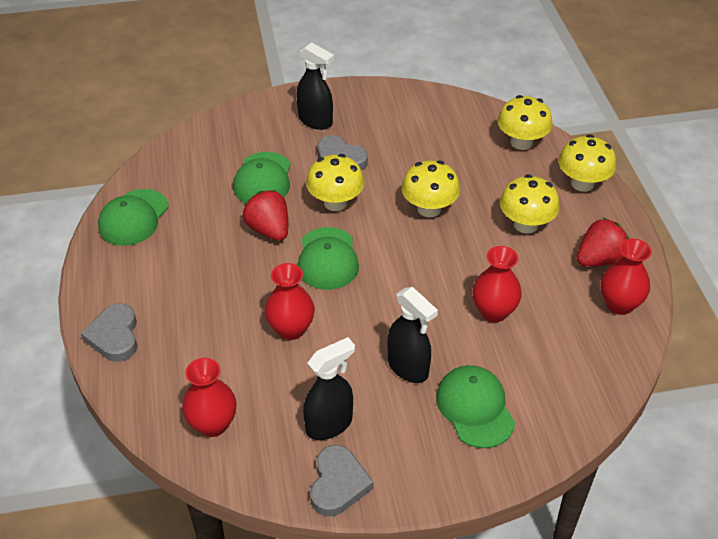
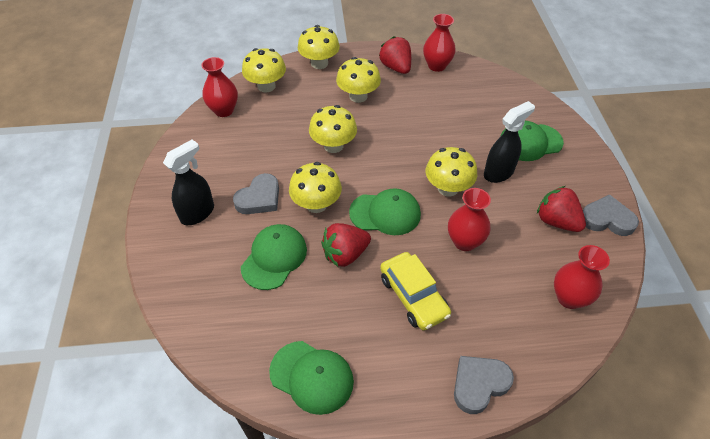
camera: 85 degrees left, 5 degrees up
(114, 336) = (479, 384): grey heart -> grey heart turned 150 degrees clockwise
(217, 285) = (413, 296): none -> yellow car
(263, 179) = (274, 258): green cap -> green cap turned 75 degrees counterclockwise
(329, 424) = (556, 221): black spray bottle -> red strawberry
(374, 315) = (448, 188): none -> yellow mushroom
(493, 312) = (444, 123): red vase -> red vase (224, 110)

